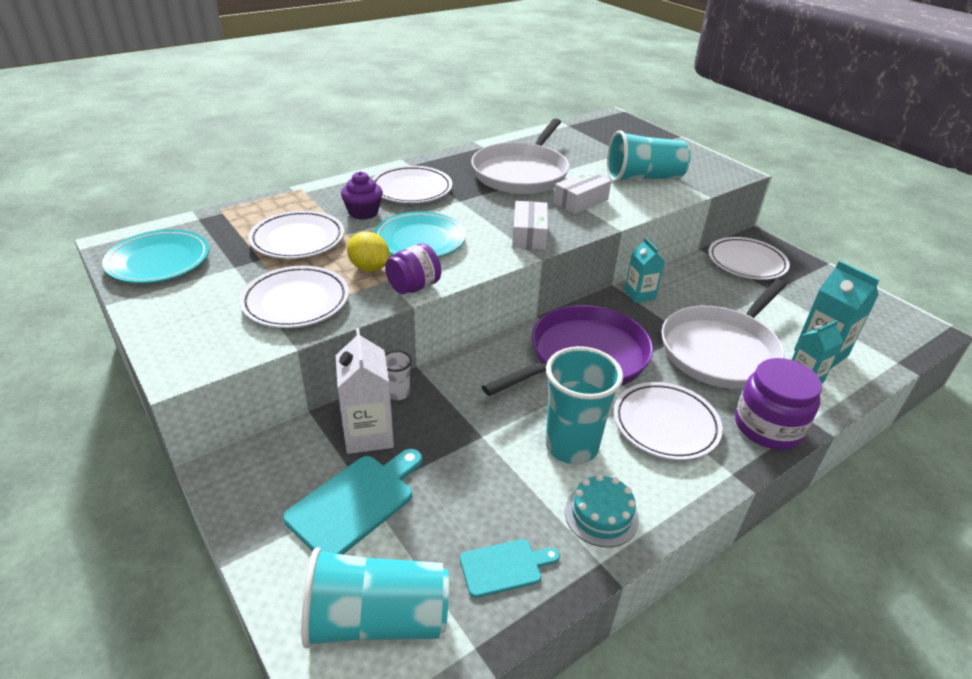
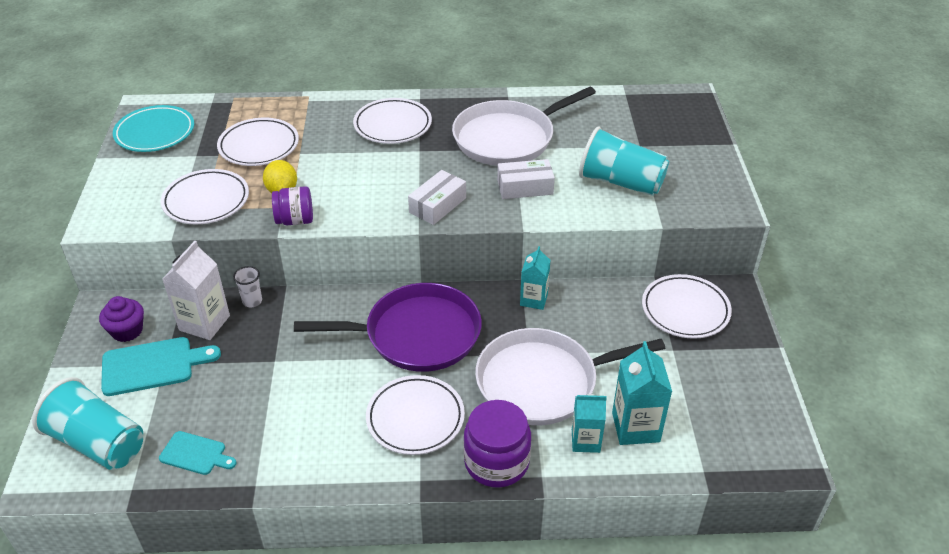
camera: 35 degrees right, 5 degrees up
(363, 212) = (331, 136): purple cupcake -> purple cupcake (127, 331)
(419, 240) = (344, 179): turquoise plate -> none
(571, 446) = (326, 399): turquoise cup -> none
(601, 515) = (291, 456): turquoise cake -> none

